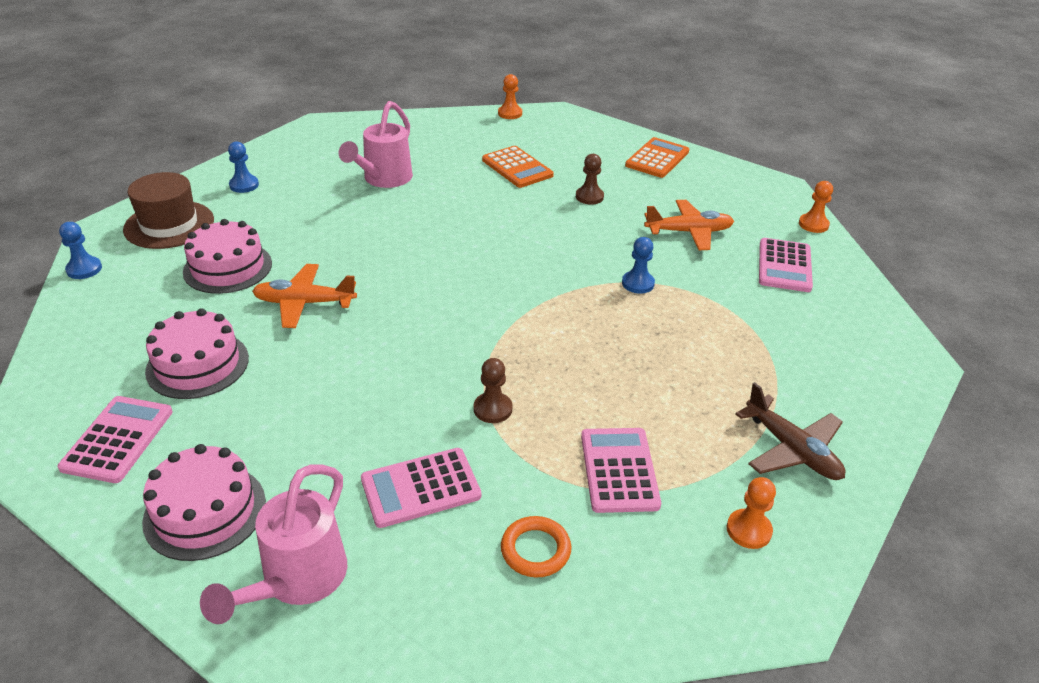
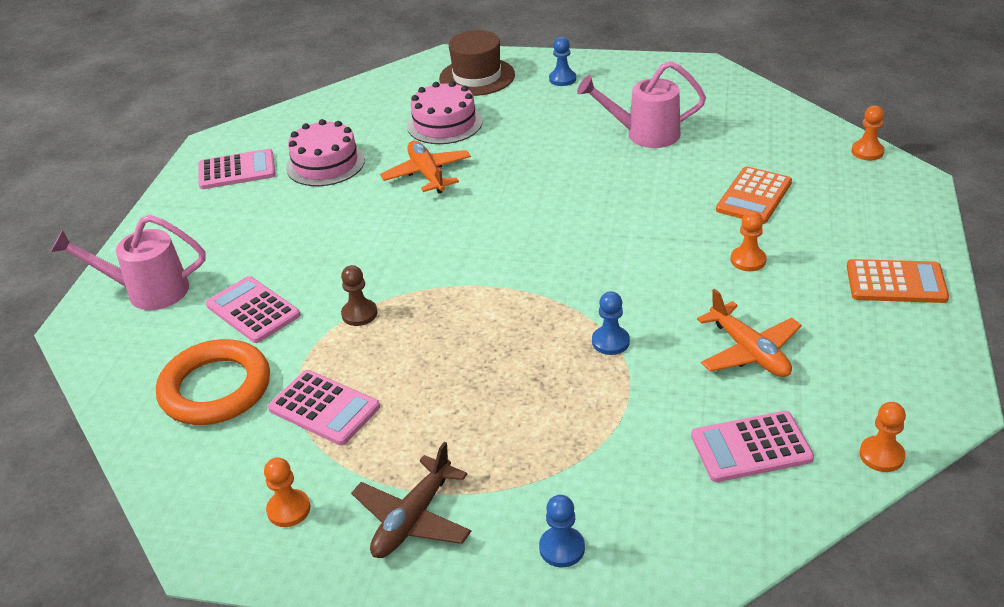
camera: 70 degrees right, 0 degrees up
(84, 269) = (396, 74): blue pawn -> blue pawn (562, 548)
(205, 511) = (191, 231): pink cake -> none
(535, 550) = (215, 388): orange ring -> orange ring, size x1.91
(589, 197) = (748, 260): brown pawn -> orange pawn
(619, 470) = (324, 408): pink calculator -> pink calculator turned 60 degrees clockwise

